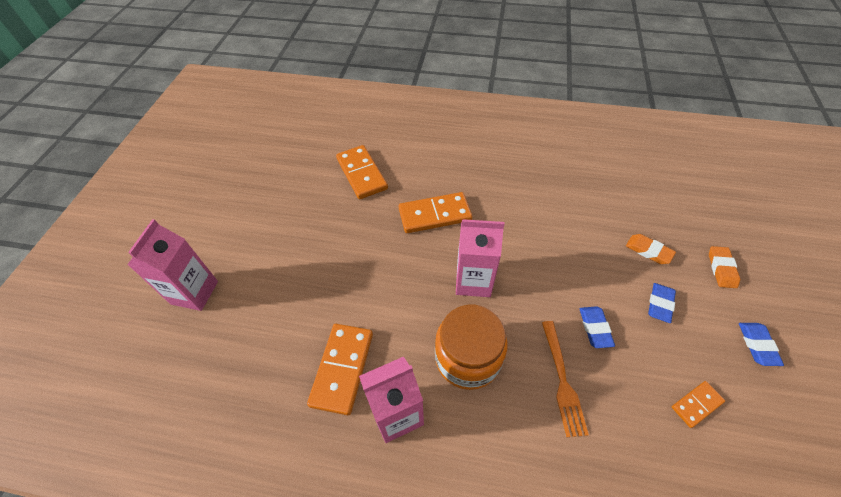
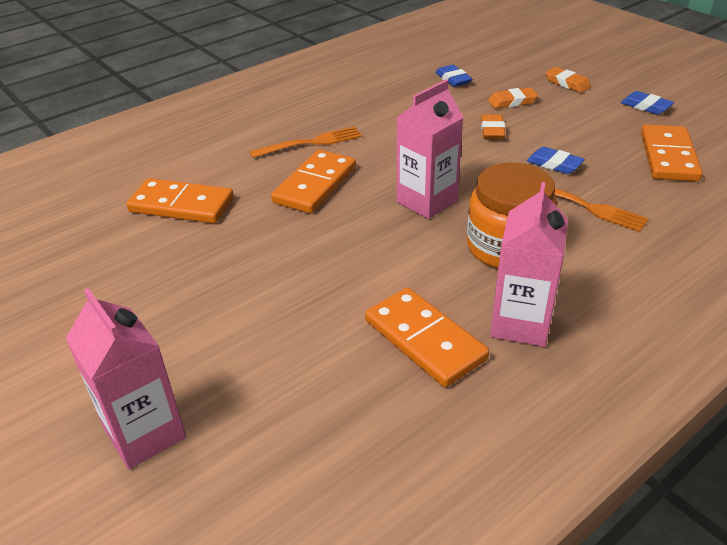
camera: 50 degrees left, 15 degrees down
(473, 182) = (310, 143): none -> orange fork
(595, 263) = (492, 130): none -> orange eraser
(660, 304) = (567, 124): blue eraser -> blue eraser (453, 79)
(696, 404) = (668, 156): orange domino -> orange domino, size x1.87

